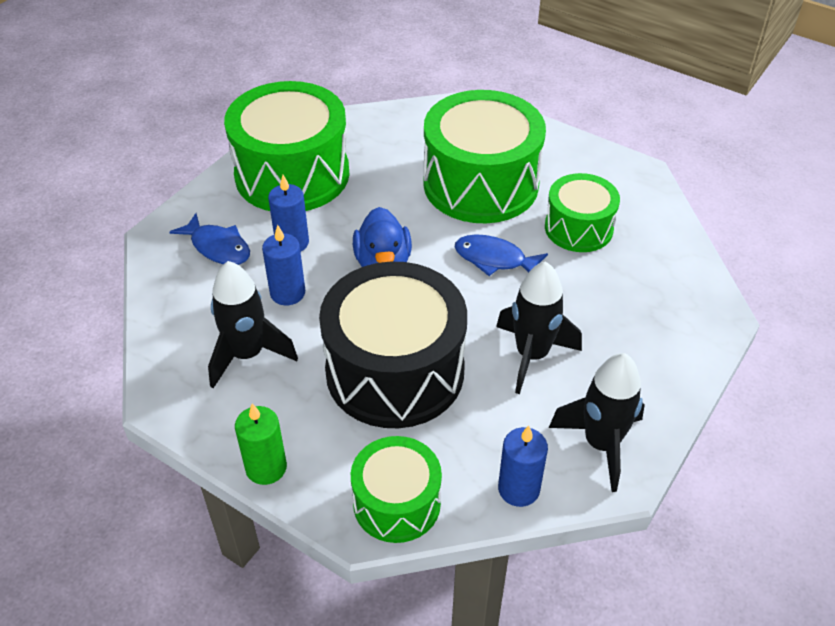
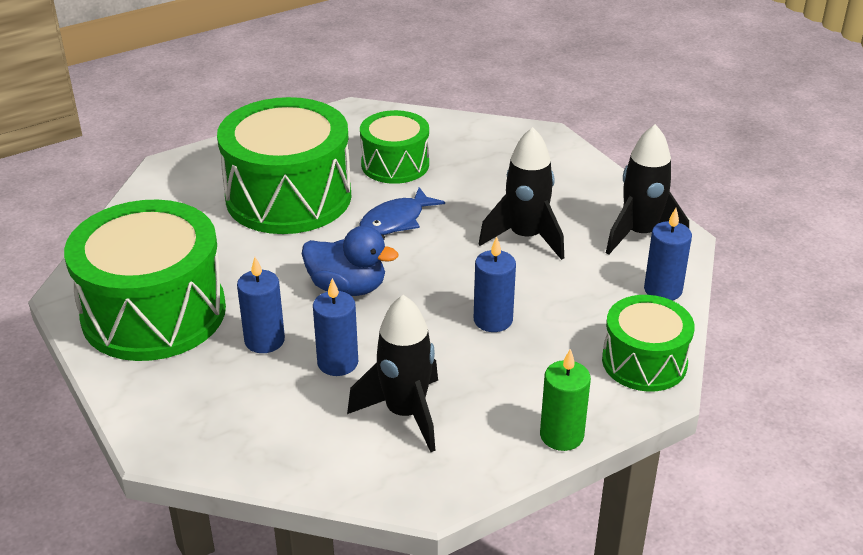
camera: 65 degrees left, 10 degrees down
(218, 247) = (223, 398): blue fish -> none
(395, 371) = (493, 320): black drum -> blue candle

